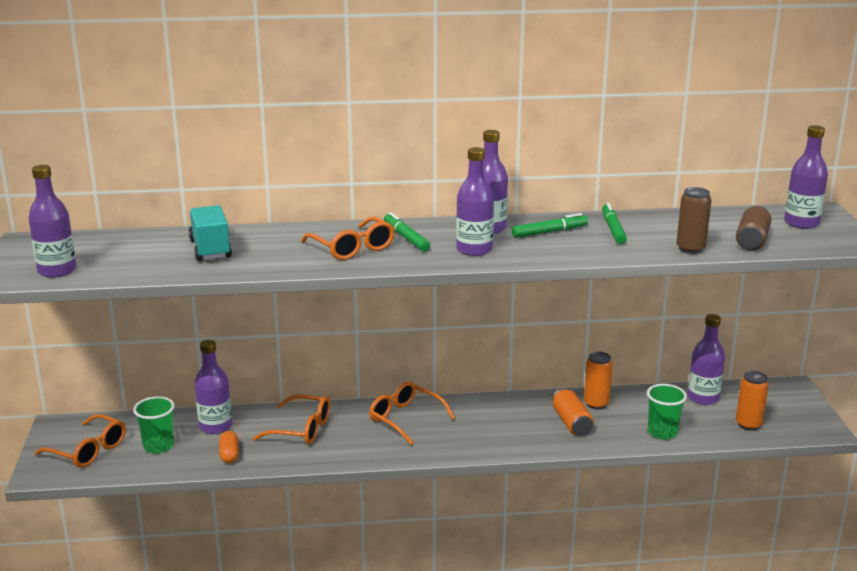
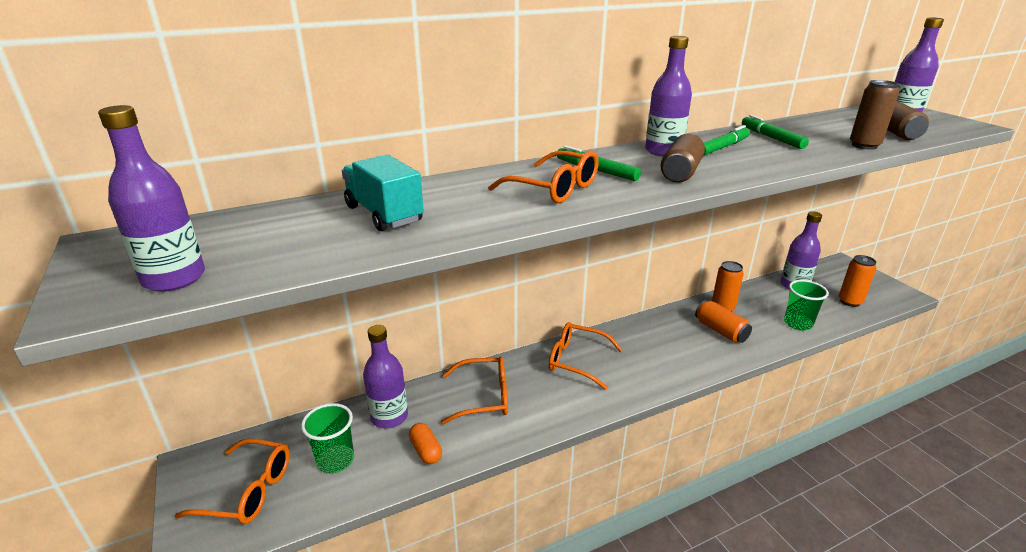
camera: 20 degrees left, 5 degrees up
(474, 249) = (680, 172): purple bottle -> brown can

